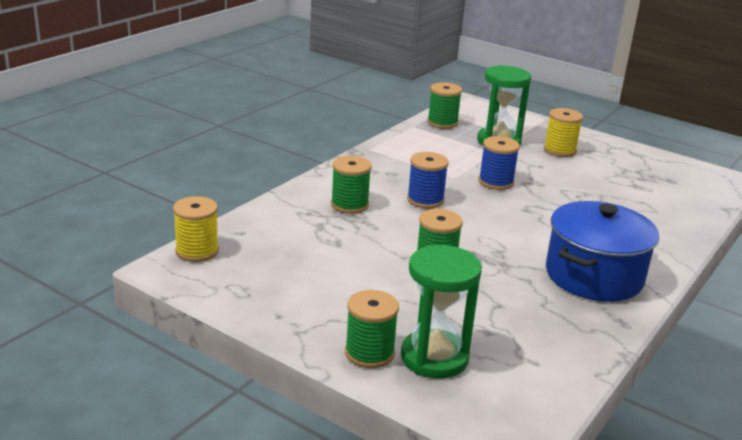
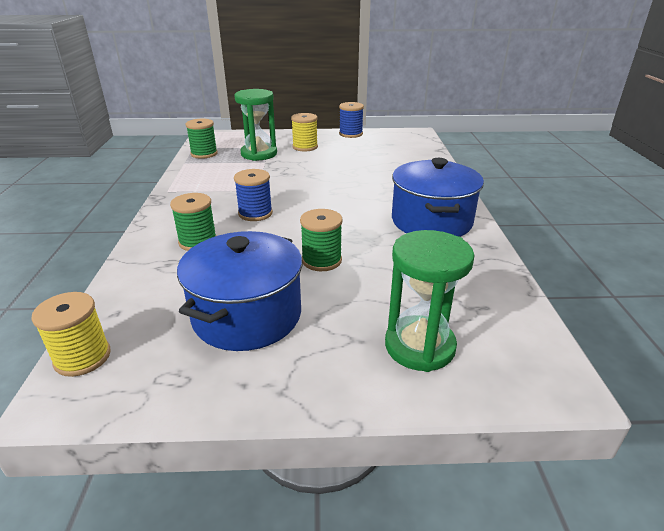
camera: 35 degrees left, 5 degrees up
(328, 275) = (247, 315): none -> blue pot
(369, 353) = (367, 374): green spool -> none
(496, 182) = (290, 181): blue spool -> blue spool (350, 134)

